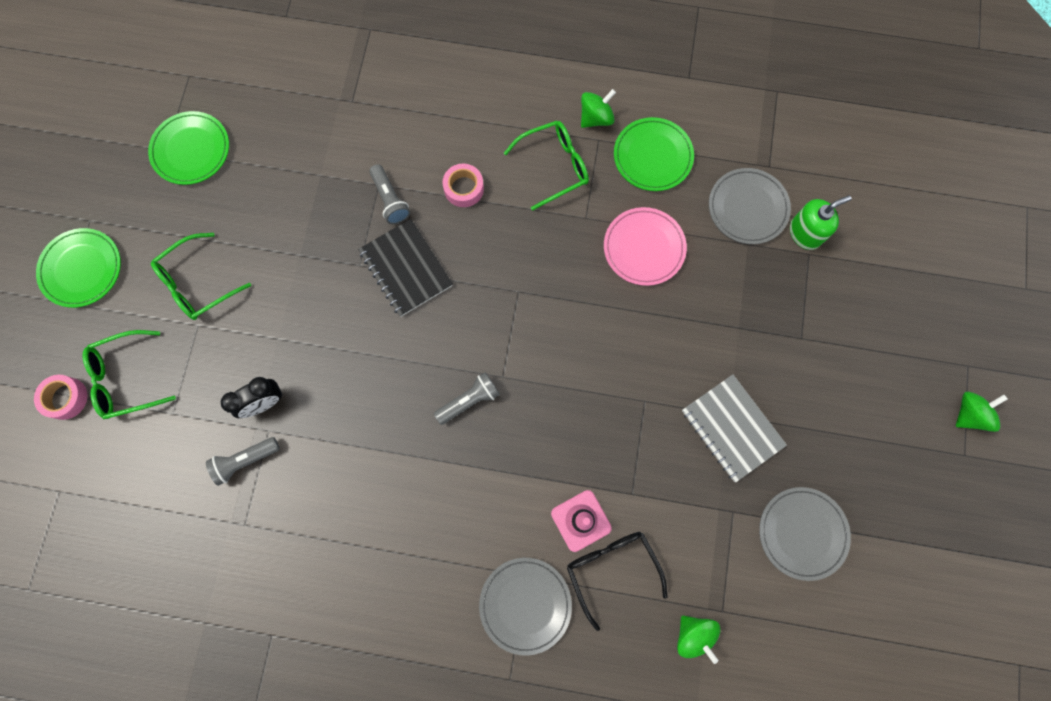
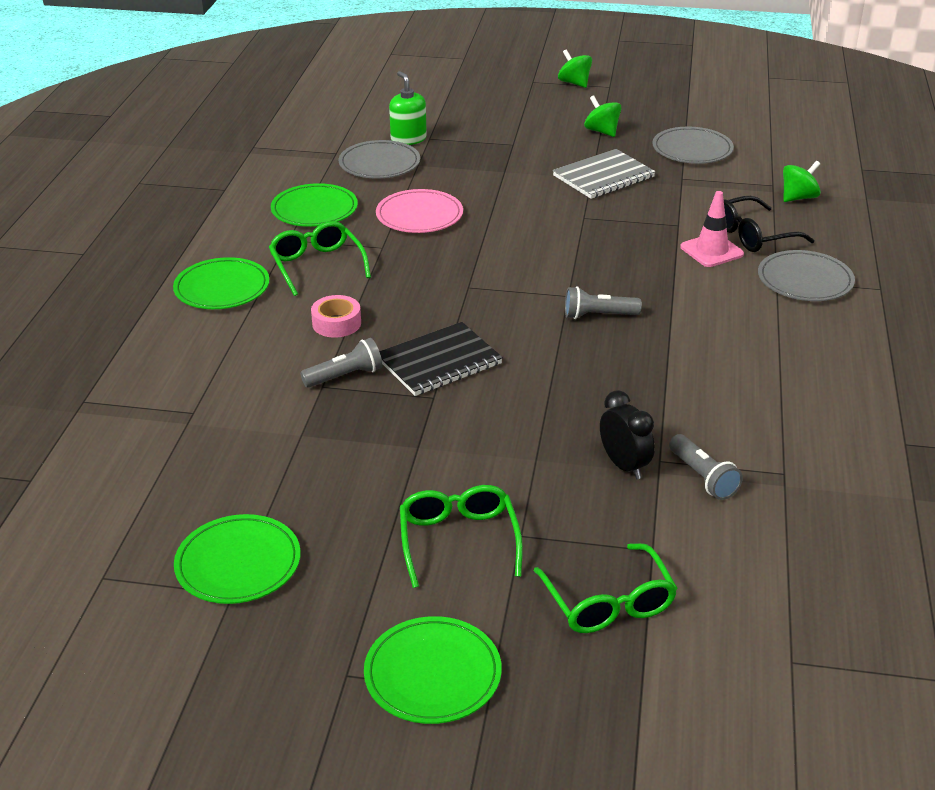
camera: 90 degrees left, 40 degrees down
(66, 398) = (648, 669): pink tape -> none
(197, 284) = (458, 540): green glasses -> green glasses turned 150 degrees counterclockwise
(469, 400) = (598, 315): grey flashlight -> grey flashlight turned 60 degrees counterclockwise
(518, 98) = (222, 288): none -> green plate
(596, 118) = (261, 240): green spinning top -> green spinning top (602, 131)

